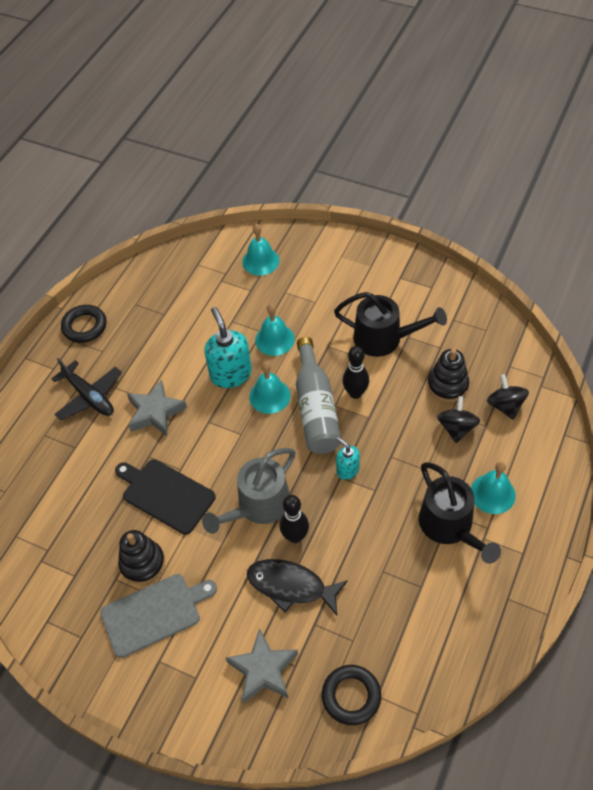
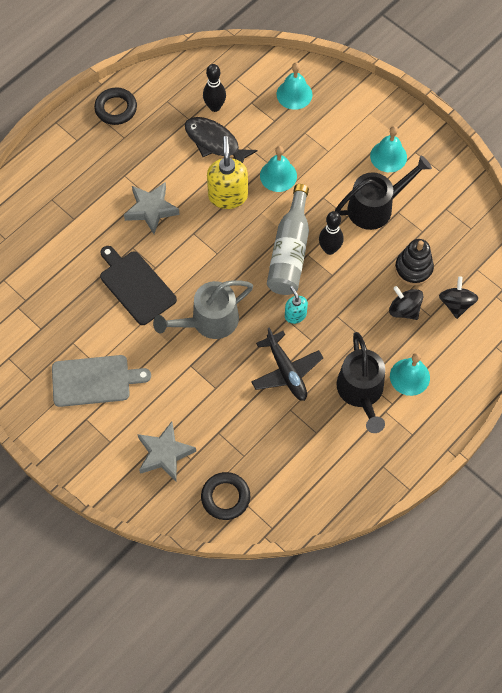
camera: 15 degrees right, 10 degrees up
(89, 396) = (100, 176): black plane -> black plane (286, 371)
(142, 563) = (98, 337): black stacking toy -> none
(230, 374) = (228, 196): turquoise soap dispenser -> yellow soap dispenser
(269, 396) = (254, 227): turquoise bell -> turquoise bell (388, 156)
(291, 586) = (211, 396): black fish -> black fish (215, 142)
(295, 536) = (229, 357): black bowling pin -> black bowling pin (215, 107)
(384, 339) = (376, 207): black watering can -> black watering can turned 60 degrees counterclockwise
(456, 428) = (404, 310): black spinning top -> black spinning top turned 75 degrees counterclockwise

